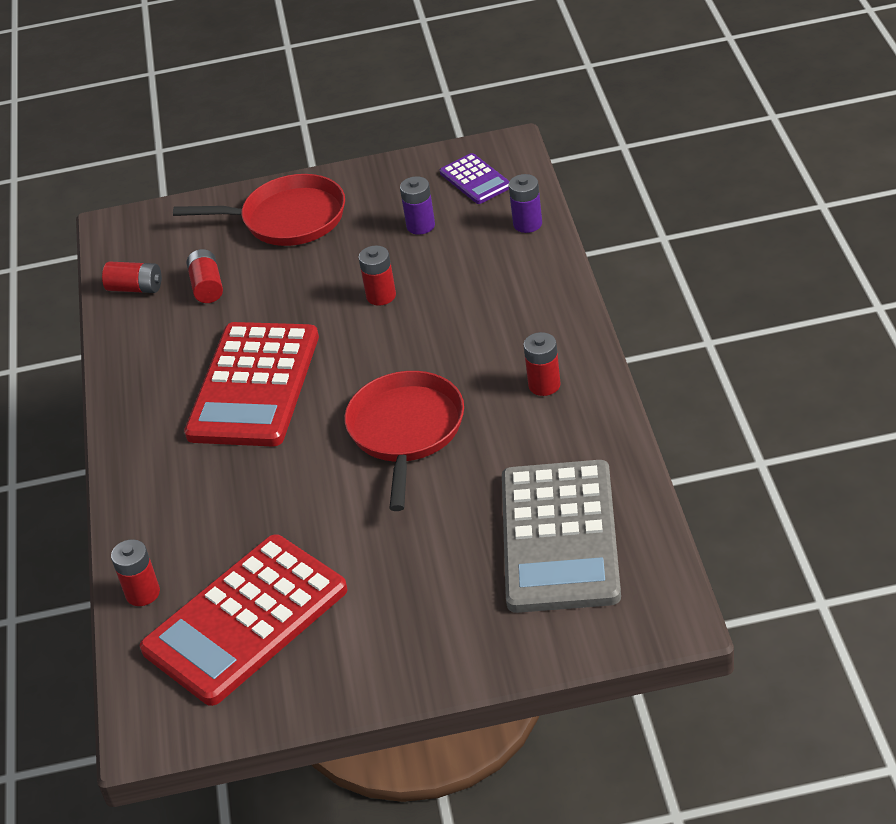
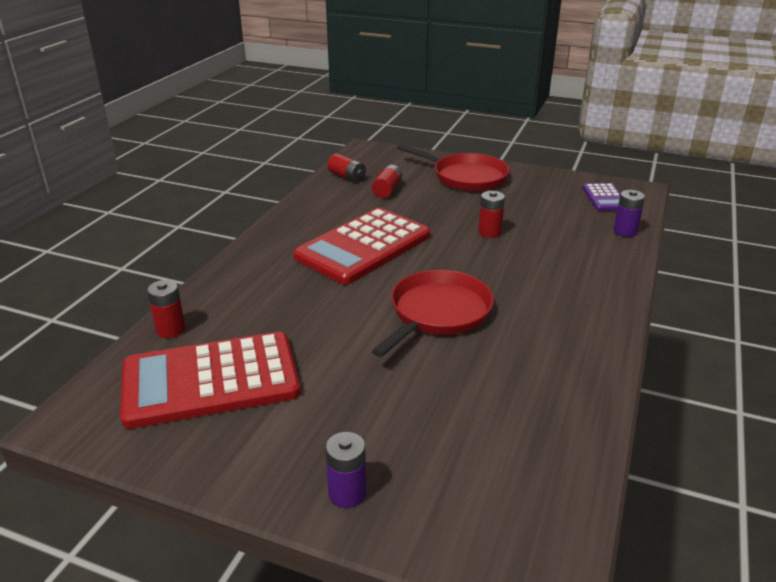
camera: 25 degrees right, 10 degrees down
(420, 226) = (548, 207): purple battery -> purple battery (347, 493)
(544, 385) = (566, 328): red battery -> none
(560, 537) = (497, 443): grey calculator -> none

